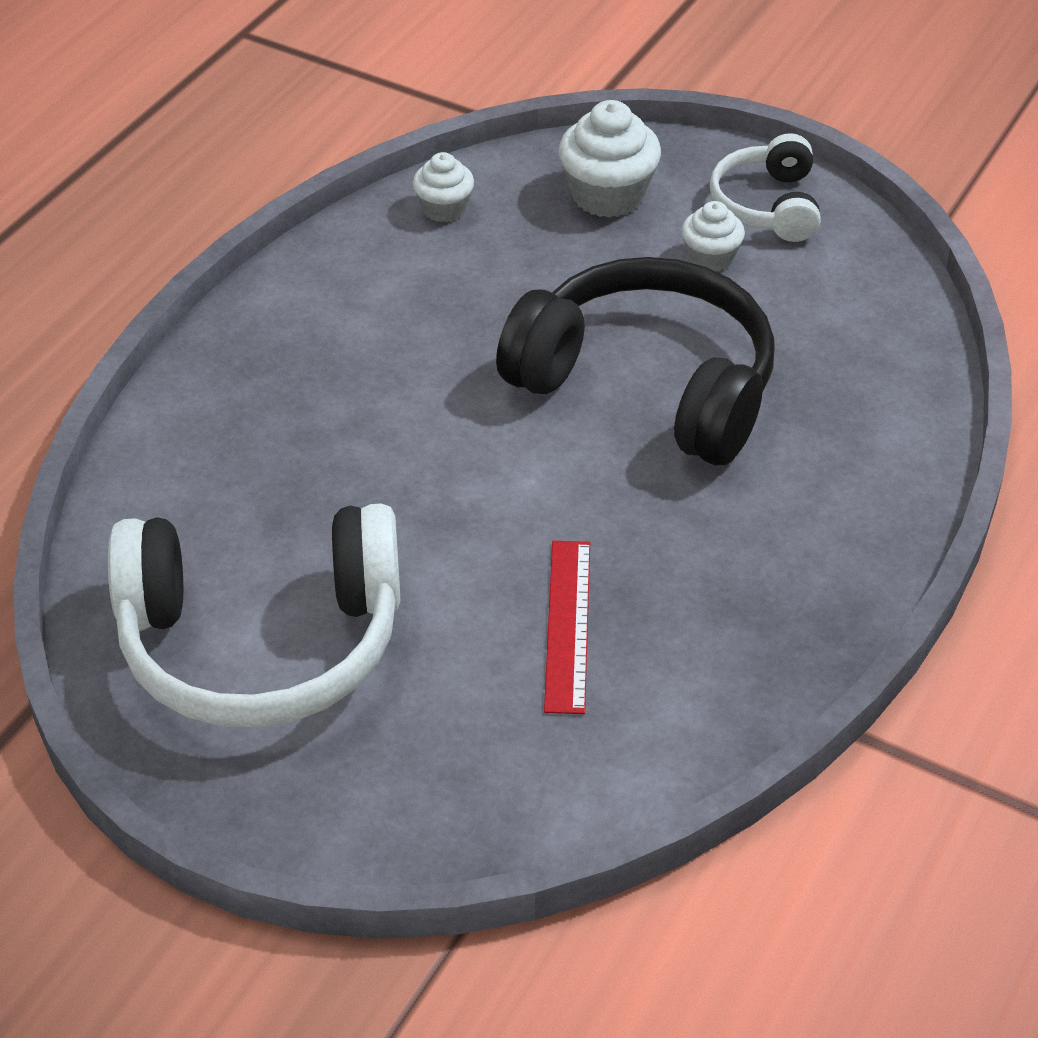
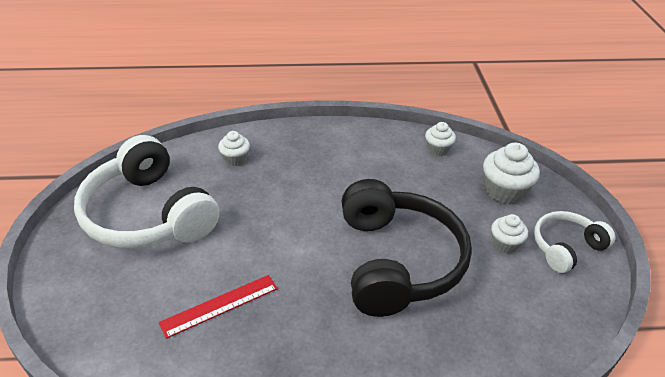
camera: 55 degrees right, 5 degrees down
(216, 466) = (235, 159): none -> white cupcake

